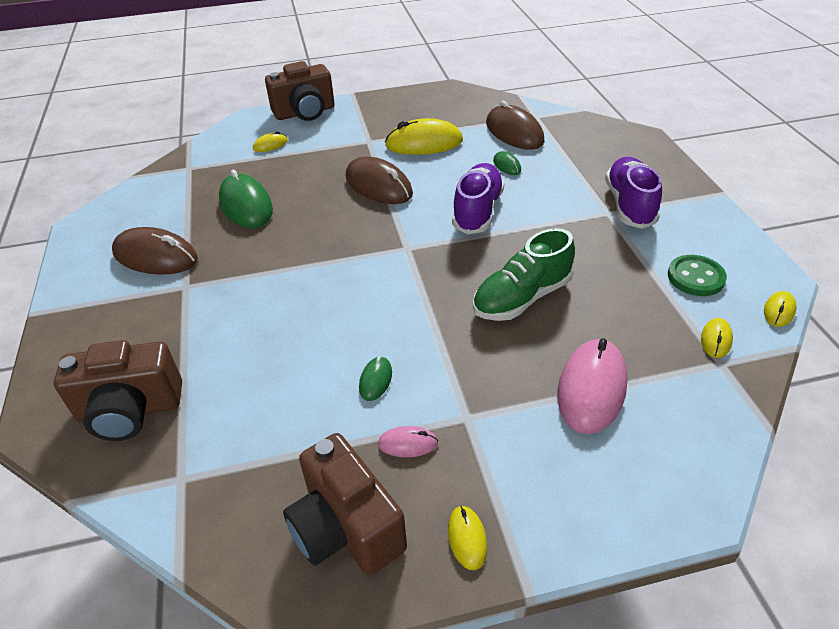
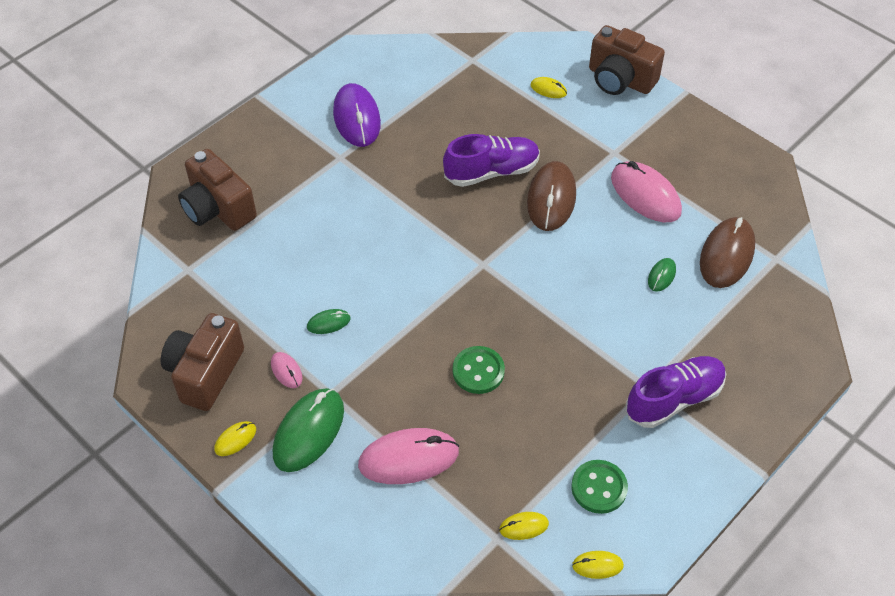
camera: 55 degrees right, 10 degrees up
(155, 256) = (357, 118): brown mouse -> purple mouse
(246, 205) = (454, 129): green mouse -> green mouse (309, 431)
(424, 143) = (645, 195): yellow mouse -> pink mouse
(477, 211) = (571, 287): purple shoe -> purple shoe (492, 172)
(522, 298) = (478, 371): green shoe -> green button

